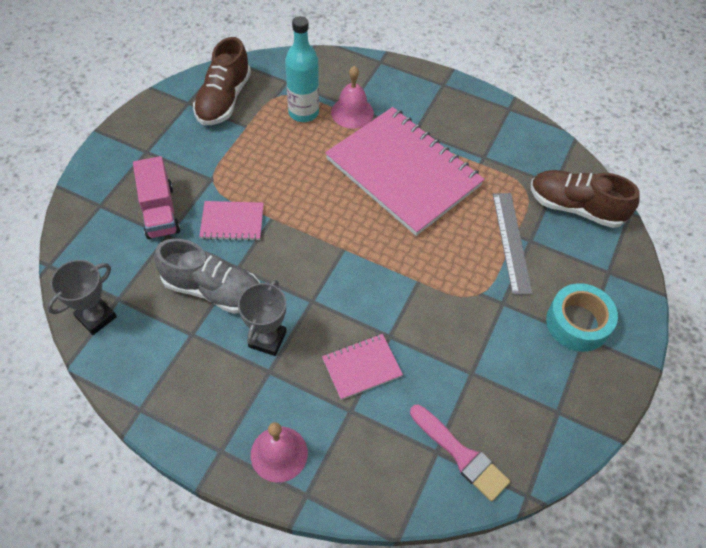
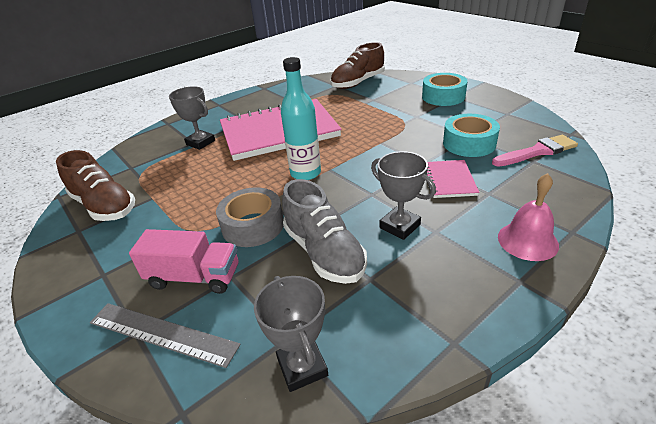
camera: 60 degrees left, 20 degrees down
(213, 290) = (324, 252): grey shoe -> grey shoe turned 105 degrees clockwise
(232, 222) = (253, 225): pink notebook -> grey tape
(303, 112) = (174, 164): turquoise bottle -> turquoise bottle (305, 173)
(352, 112) = (200, 142): pink bell -> grey trophy
(452, 375) = (469, 143): none -> turquoise tape
(511, 242) = (369, 105): grey ruler -> grey ruler (162, 333)

